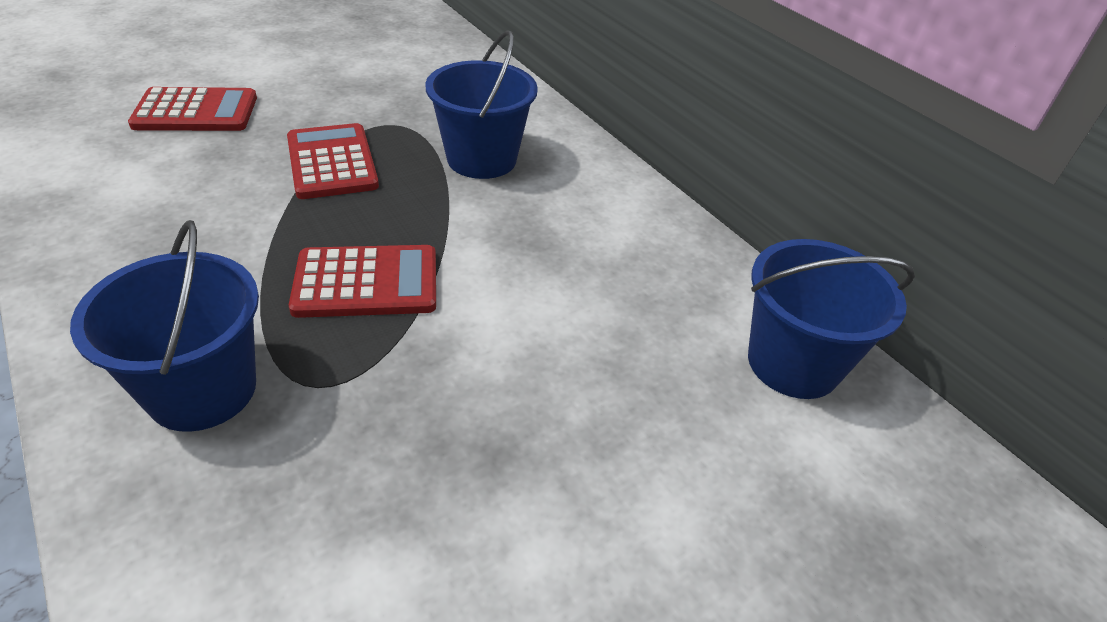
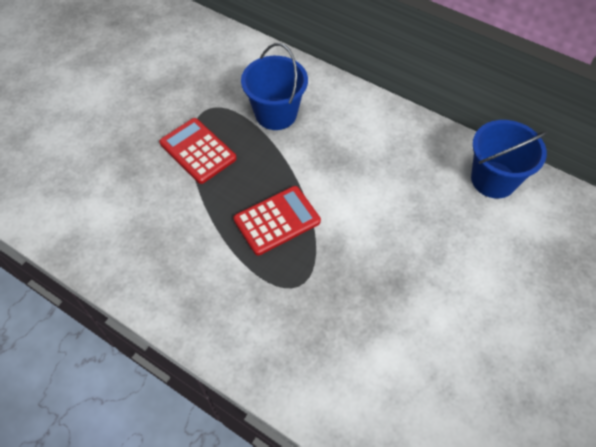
camera: 20 degrees left, 15 degrees up
(196, 112) = (88, 146): red calculator -> none
(202, 390) = (249, 311): blue bucket -> none

